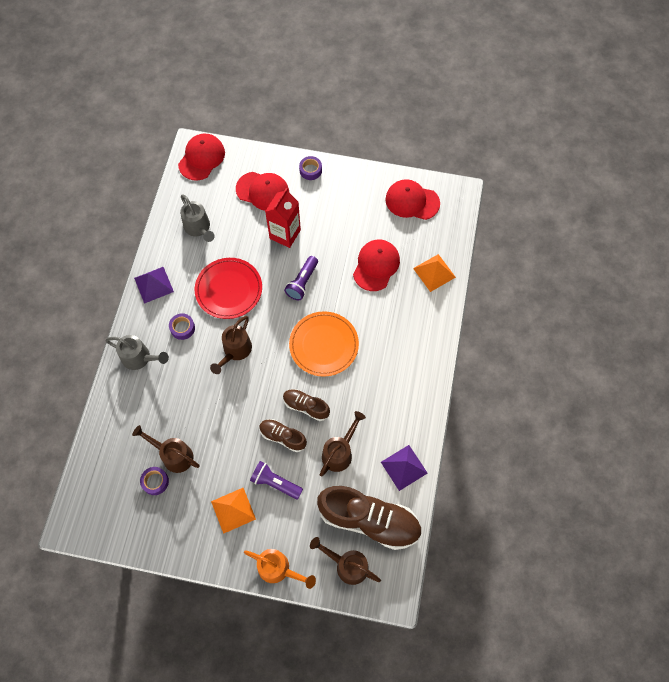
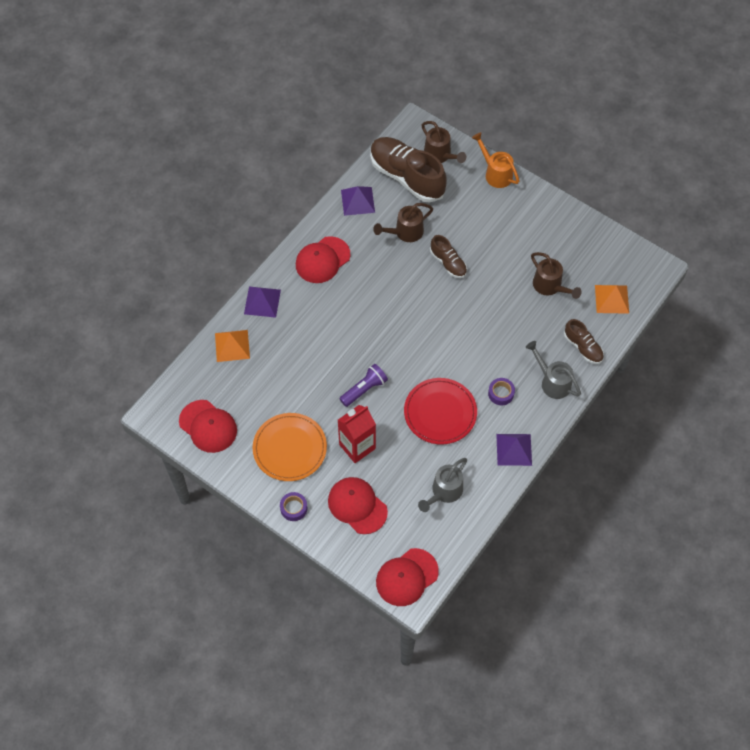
camera: 155 degrees left, 5 degrees down
(155, 482) = (573, 272): purple tape -> none
(198, 228) = (444, 492): grey watering can -> grey watering can turned 135 degrees counterclockwise
(233, 510) = (514, 226): orange pyramid -> orange pyramid (611, 299)
(235, 351) = (459, 351): brown watering can -> none
(275, 483) = (470, 232): purple flashlight -> none
(306, 406) = (416, 278): brown shoe -> brown shoe (583, 347)
(324, 345) = (373, 323): orange plate -> orange plate (290, 448)
(376, 266) = (283, 375): red cap -> red cap (322, 260)
(433, 322) = (262, 301): none -> purple pyramid

